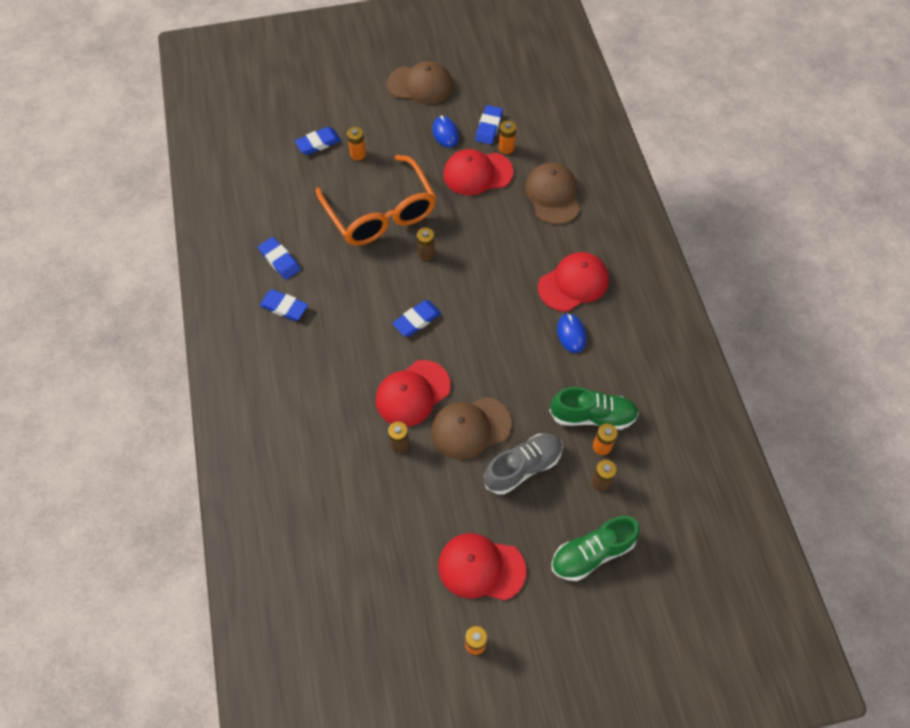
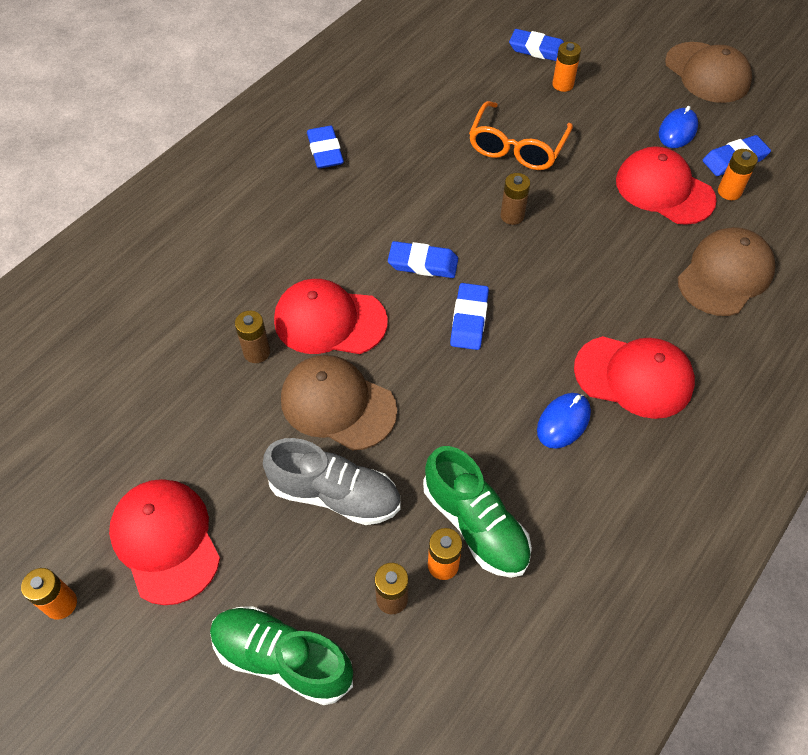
camera: 50 degrees right, 5 degrees down
(280, 260) = (373, 112): blue eraser -> blue eraser (469, 319)
(380, 212) = (517, 146): orange glasses -> orange glasses, size x0.65

